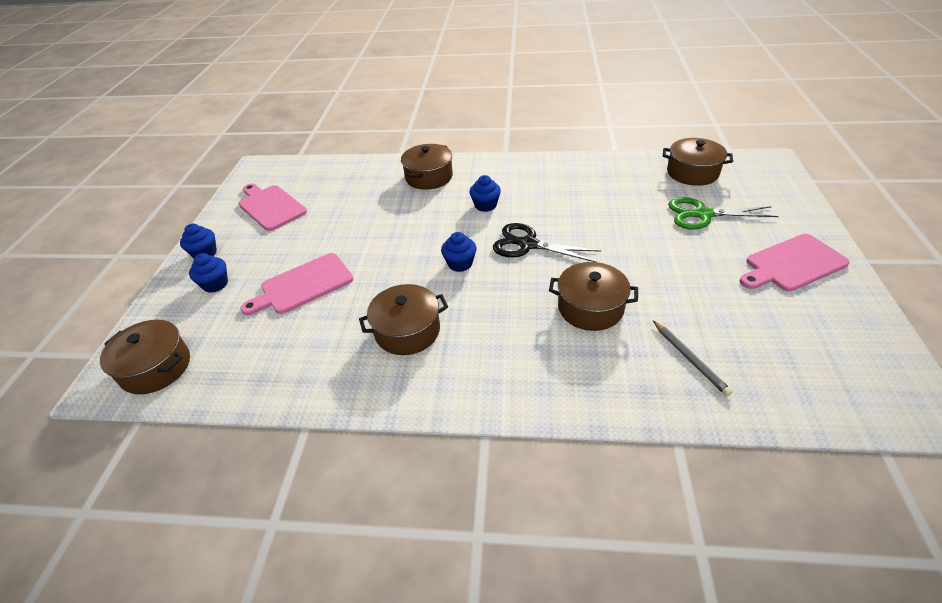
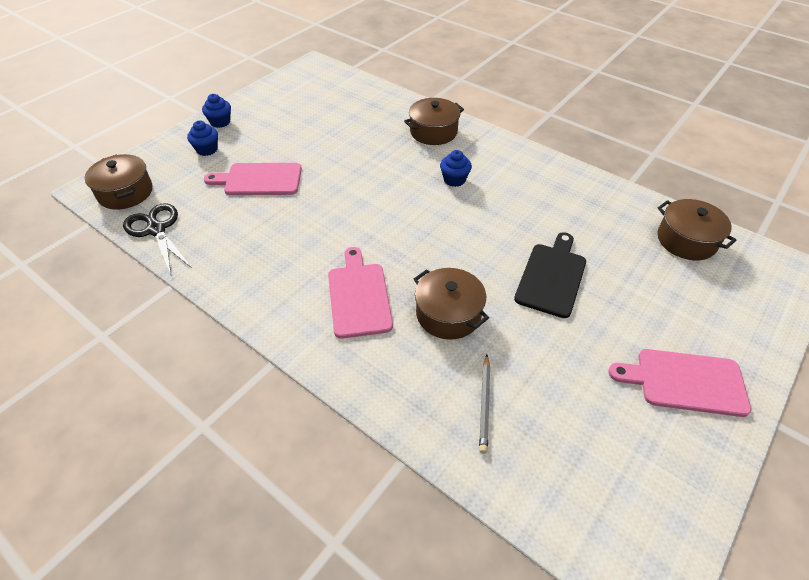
camera: 30 degrees right, 5 degrees up
(270, 207) = (293, 104): pink cutting board -> pink cutting board (358, 296)
(407, 331) = (295, 254): brown pot -> none
(460, 264) = (384, 221): blue cupcake -> none
(528, 244) = (454, 232): black scissors -> black scissors (156, 230)
(634, 240) = (551, 277): none -> black cutting board
(702, 214) = (647, 286): green scissors -> none

